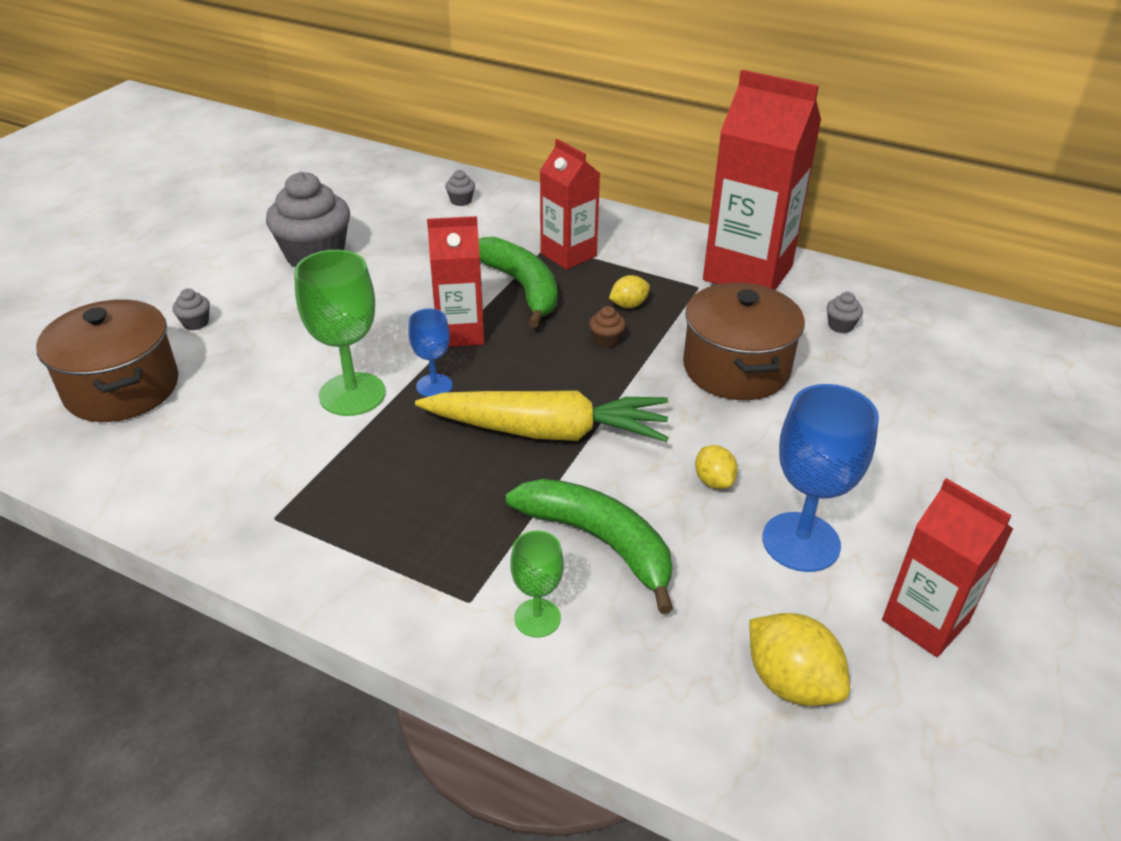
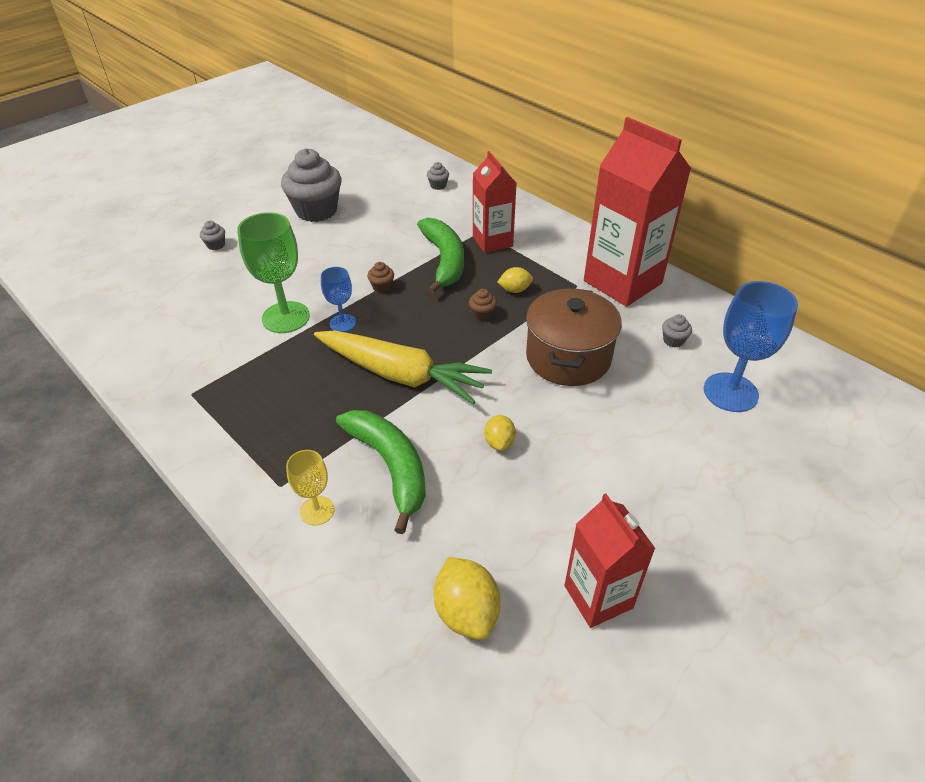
camera: 20 degrees right, 5 degrees up
(122, 388) = (149, 282): brown pot -> none
(460, 333) = (382, 287): red carton -> brown cupcake
(537, 618) = (317, 511): green goblet -> yellow goblet
(801, 542) = (538, 507): blue goblet -> blue goblet (730, 392)

